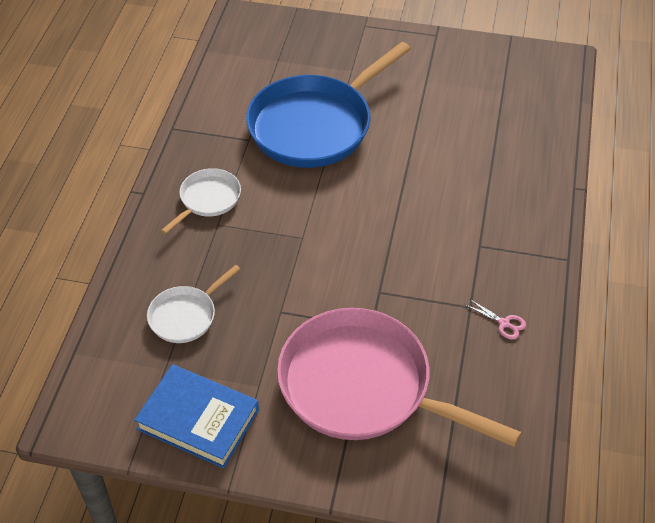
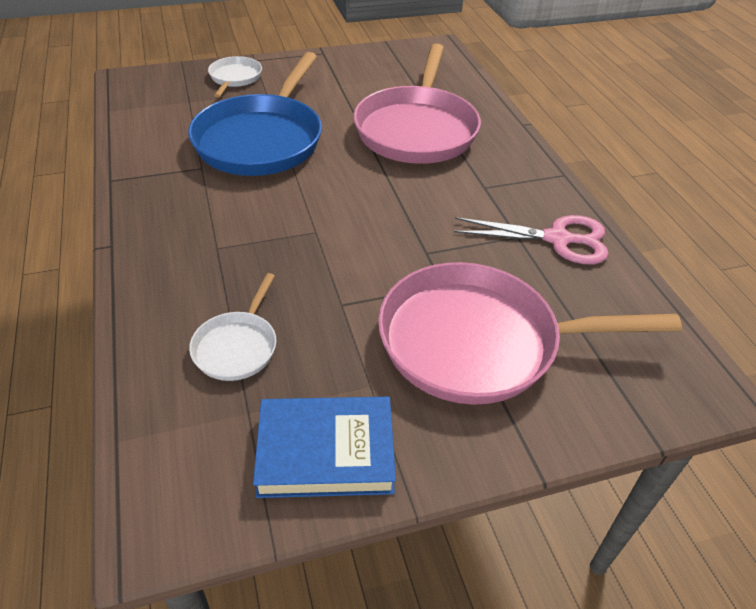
camera: 30 degrees left, 5 degrees down
(208, 199) = (191, 229): white pan -> white pan (235, 78)
(463, 159) = (417, 129): none -> pink pan
(504, 323) = (557, 239): pink scissors -> pink scissors, size x2.31

